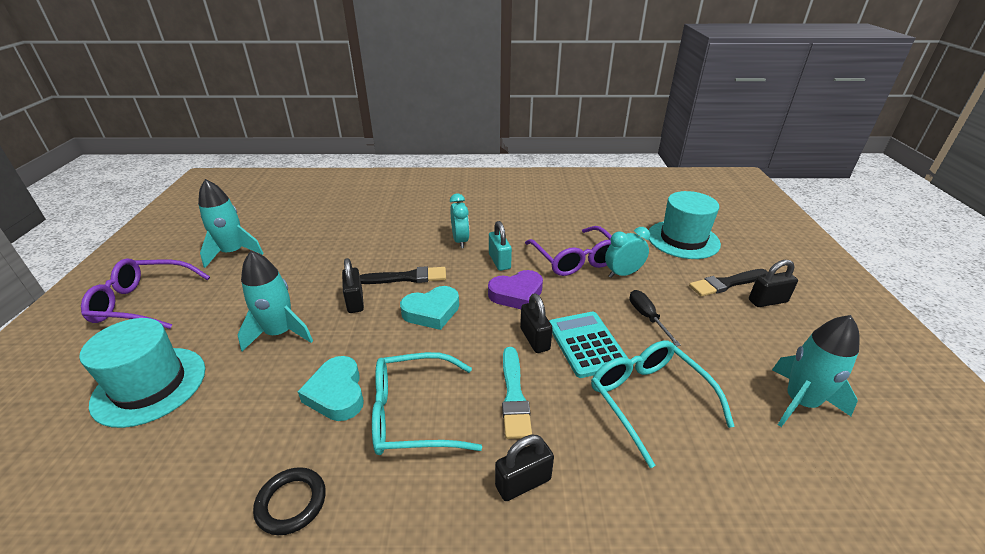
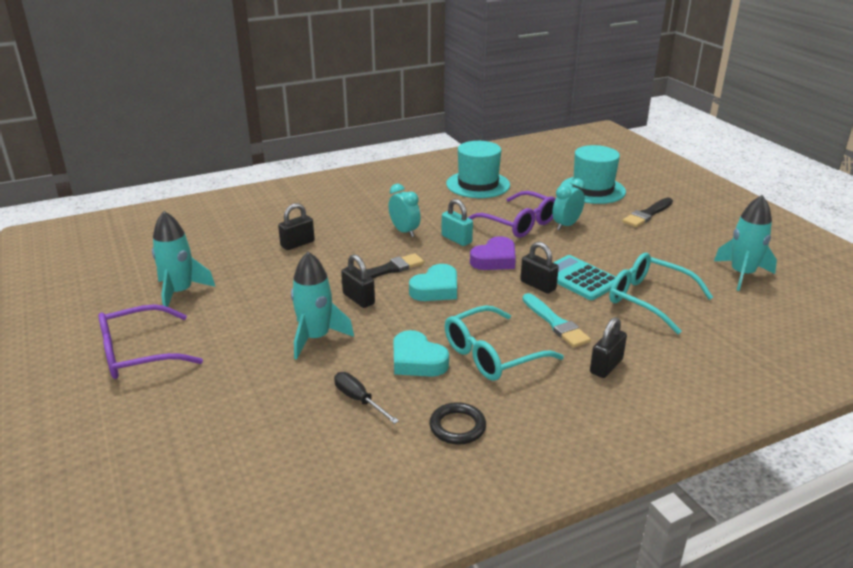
camera: 25 degrees left, 5 degrees down
(150, 385) = (240, 404): turquoise hat -> turquoise hat (478, 184)
(647, 317) = (608, 250): black screwdriver -> black screwdriver (359, 400)
(767, 301) = (683, 219): black padlock -> black padlock (297, 244)

